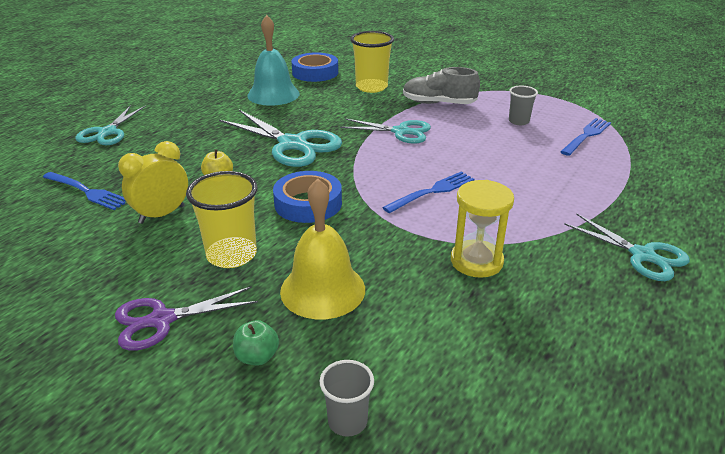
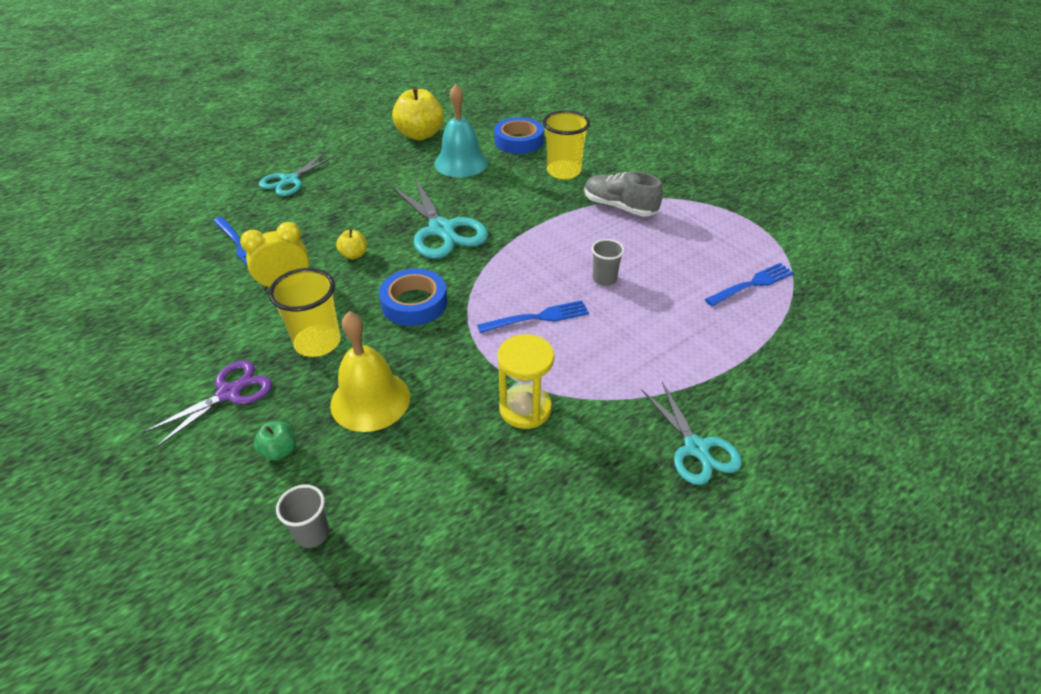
camera: 20 degrees right, 10 degrees up
(162, 320) = (229, 393): purple scissors -> purple scissors turned 135 degrees clockwise
(218, 80) = (420, 135): none -> yellow apple
(400, 132) = (555, 236): turquoise scissors -> none
(518, 121) = (689, 249): grey cup -> grey cup (604, 279)

